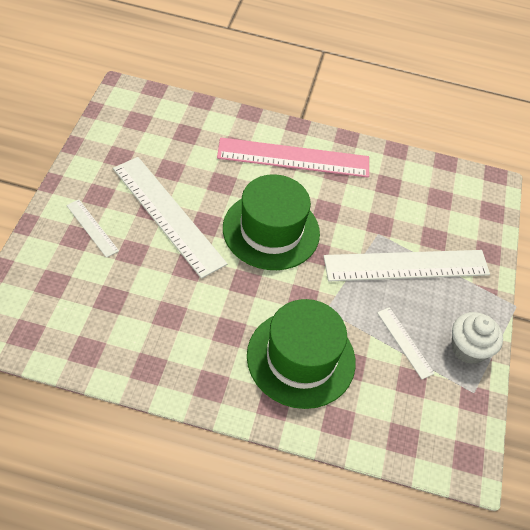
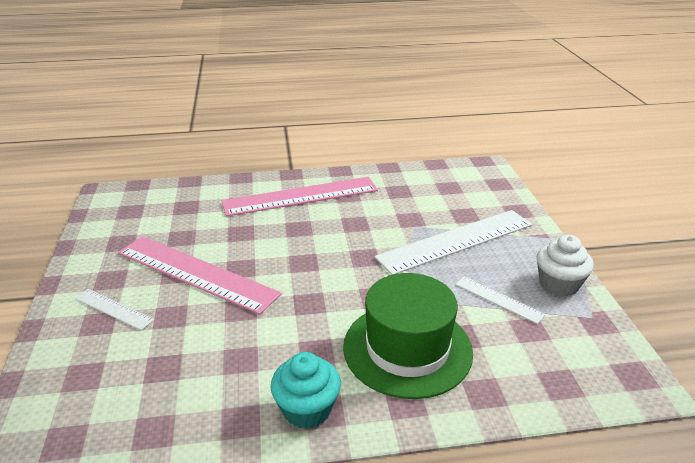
camera: 15 degrees left, 20 degrees down
(167, 215) = (196, 273): white ruler -> pink ruler
(199, 378) = (307, 409): none -> turquoise cupcake
(271, 230) = (311, 254): green hat -> none

